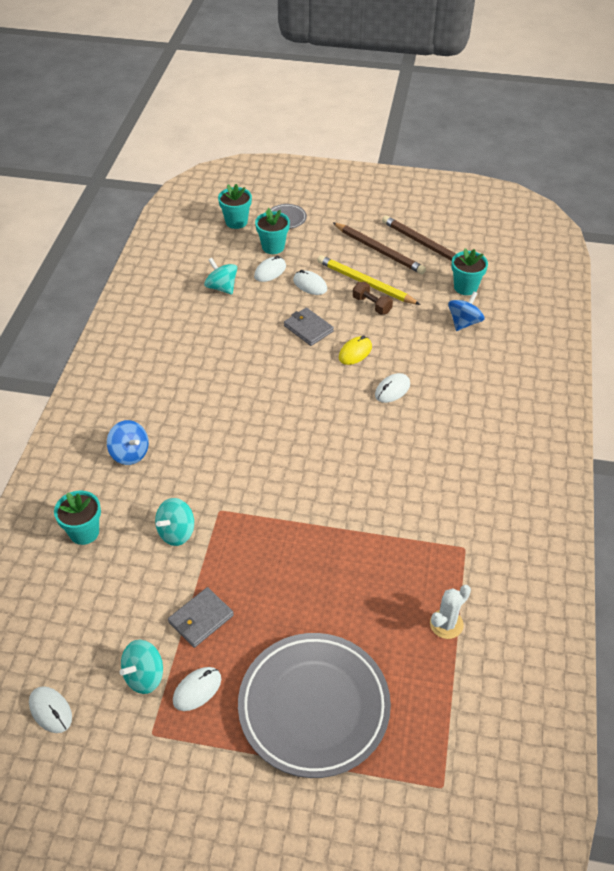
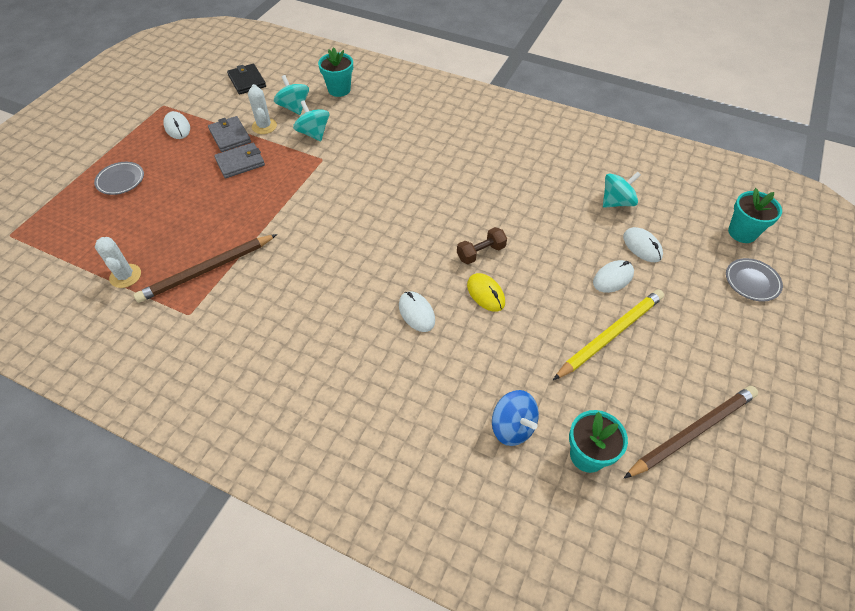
camera: 105 degrees right, 5 degrees up
(50, 710) = (210, 68): white mouse -> none
(78, 646) = (247, 81): none -> black wallet
(130, 453) = (406, 118): blue spinning top -> none
(144, 676) = (205, 106): turquoise spinning top -> turquoise spinning top (294, 107)
(174, 588) = (264, 126): none -> white cactus
(273, 247) = (690, 258): turquoise flower pot -> none
(308, 328) = (535, 261): grey wallet -> grey wallet (240, 162)
(314, 707) = (120, 180): grey plate -> grey plate, size x0.41
(372, 305) = (566, 331): brown dumbbell -> brown dumbbell (481, 253)
(379, 250) = (680, 368): brown pencil -> brown pencil (207, 270)

